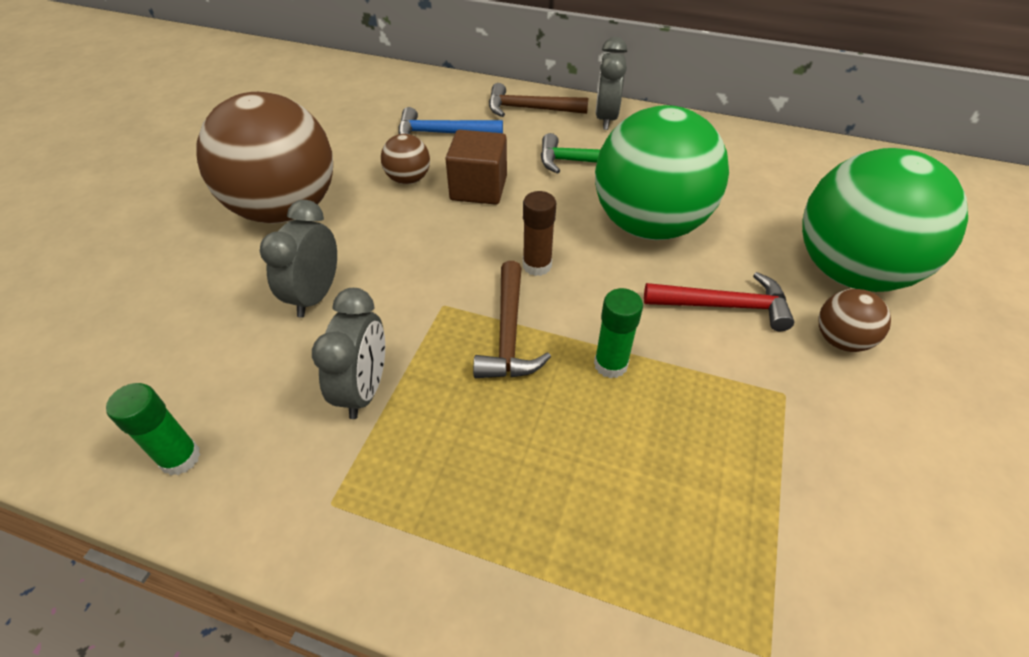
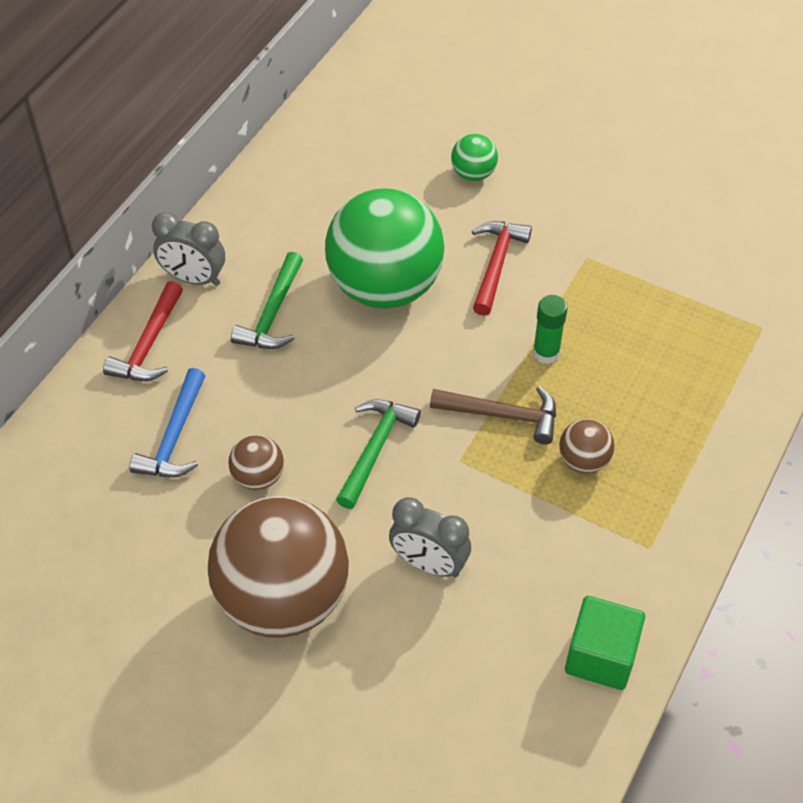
camera: 80 degrees left, 5 degrees up
(180, 458) = (600, 656): green glue stick -> green cube
(364, 389) = (548, 524): grey clock -> none
(448, 243) = (375, 449): none -> green hammer
(478, 188) = (292, 413): brown cube -> none
(529, 109) = (149, 345): brown hammer -> red hammer
(537, 265) = (423, 382): brown glue stick -> none
(840, 340) = (543, 208): brown ball -> brown ball (583, 460)
(849, 271) = (473, 174): green ball -> green ball, size x0.43

